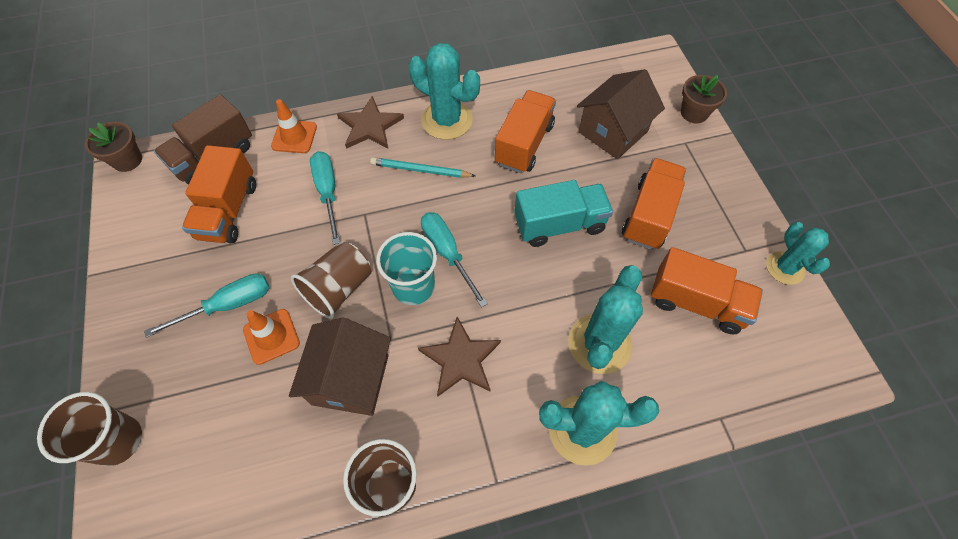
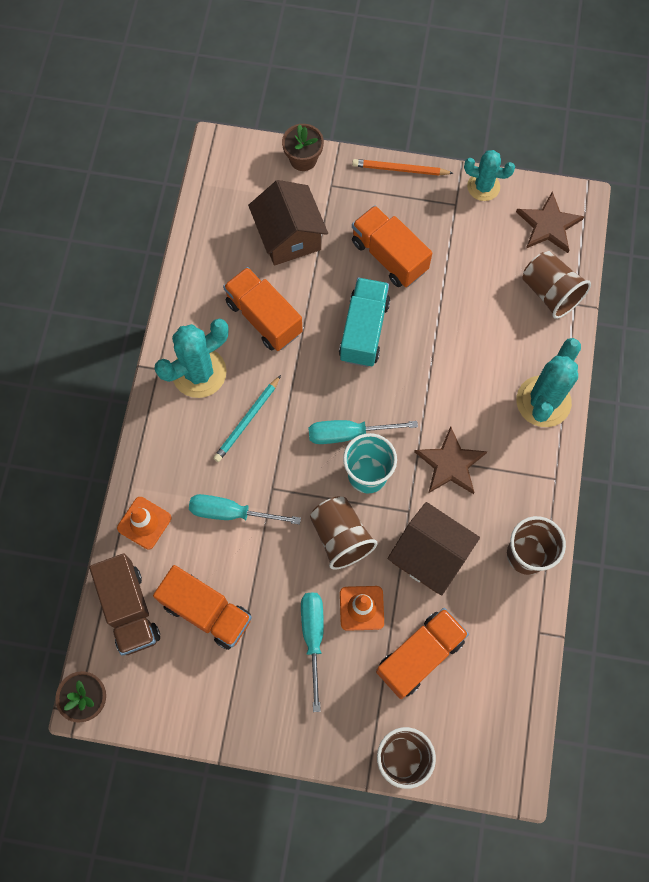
camera: 65 degrees left, 10 degrees up
(370, 126) = (168, 446): brown star -> brown star (548, 225)
(599, 343) = (483, 355): turquoise cactus -> none
(696, 303) = (482, 267): orange truck -> orange truck (420, 655)
(715, 384) = (550, 292): none -> brown cup
(744, 189) = (400, 169): none -> orange pencil

